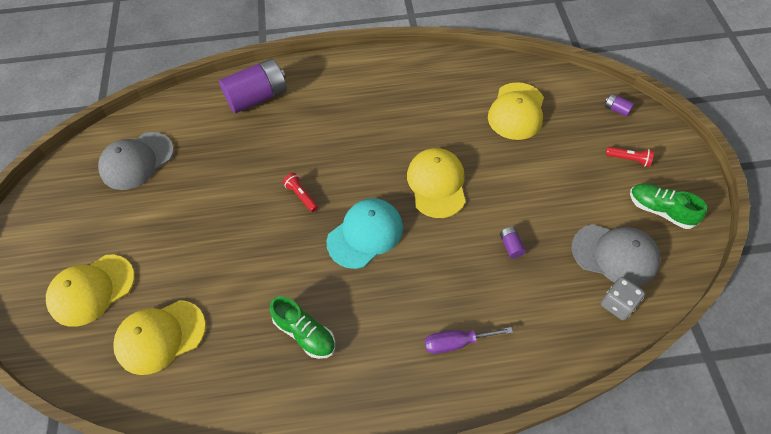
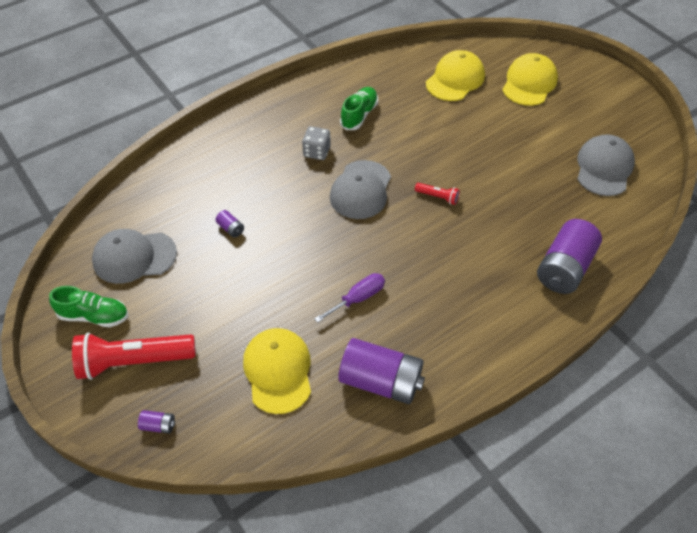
camera: 150 degrees right, 5 degrees down
(305, 333) = (359, 115): green shoe -> green shoe turned 105 degrees clockwise
(365, 234) = (361, 190): turquoise cap -> grey cap
(436, 184) = (324, 255): yellow cap -> none
(446, 79) = (381, 381): none -> purple battery
(456, 343) = (247, 149): purple screwdriver -> purple screwdriver (358, 298)
(617, 304) = (126, 219): grey dice -> grey dice (317, 152)
(629, 159) = (134, 361): red flashlight -> red flashlight, size x2.23

